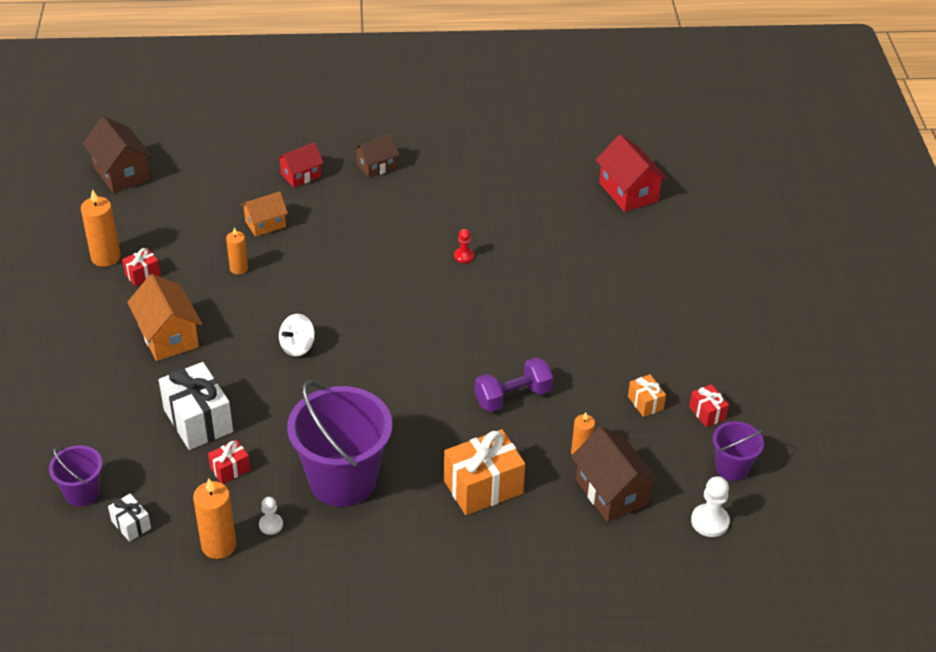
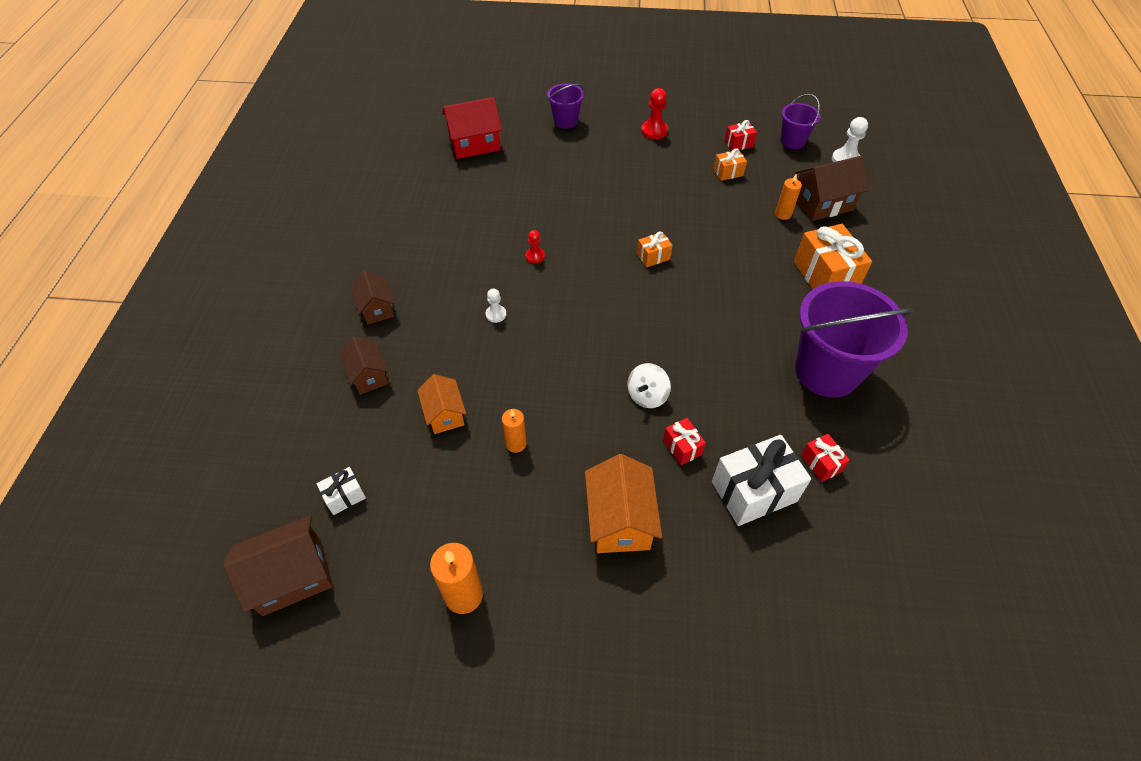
camera: 80 degrees left, 10 degrees up
(82, 493) = (869, 615): purple bucket -> purple bucket (565, 121)
(131, 525) = (908, 561): white gift -> white gift (344, 496)
(142, 275) = (506, 548): red gift -> red gift (682, 447)
(168, 336) = (619, 520): orange house -> orange house turned 75 degrees counterclockwise
(219, 545) = (922, 477): orange candle -> none
(271, 525) = (889, 431): white pawn -> white pawn (496, 314)
(297, 346) = (647, 395): white spinning top -> white spinning top turned 75 degrees clockwise
(301, 175) = (368, 375): red house -> brown house
(483, 343) = (653, 256): none -> orange gift
(513, 397) = (720, 245): purple dumbbell -> none
(705, 334) = (654, 131): none -> red pawn

